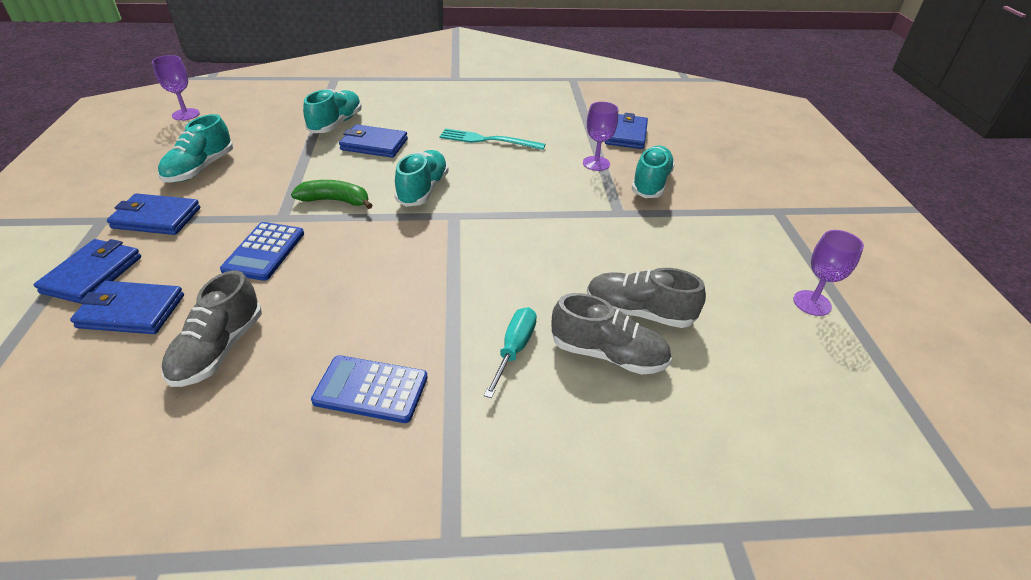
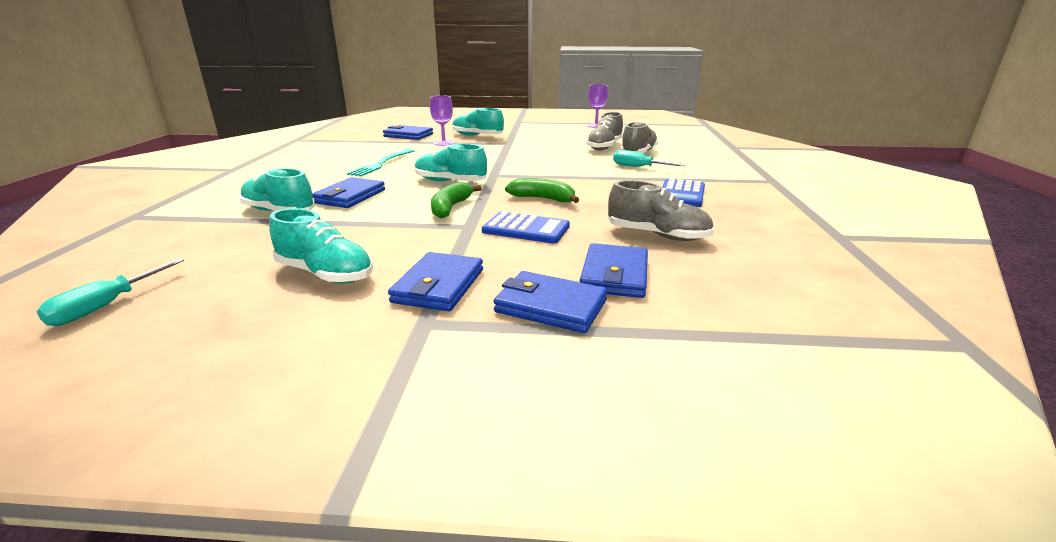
camera: 80 degrees left, 15 degrees down
(185, 114) = (106, 305): purple goblet -> turquoise screwdriver
(359, 258) = (543, 199): none -> green banana

